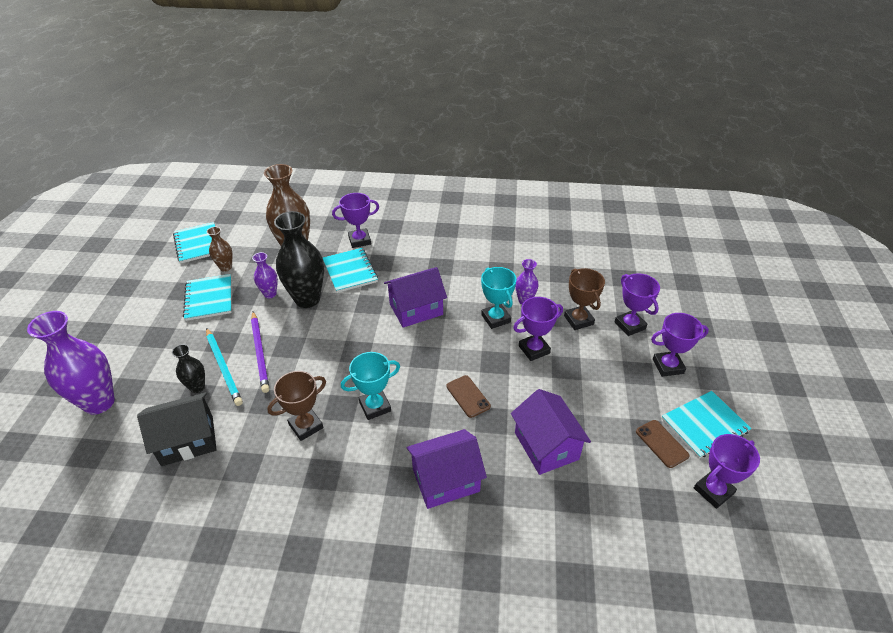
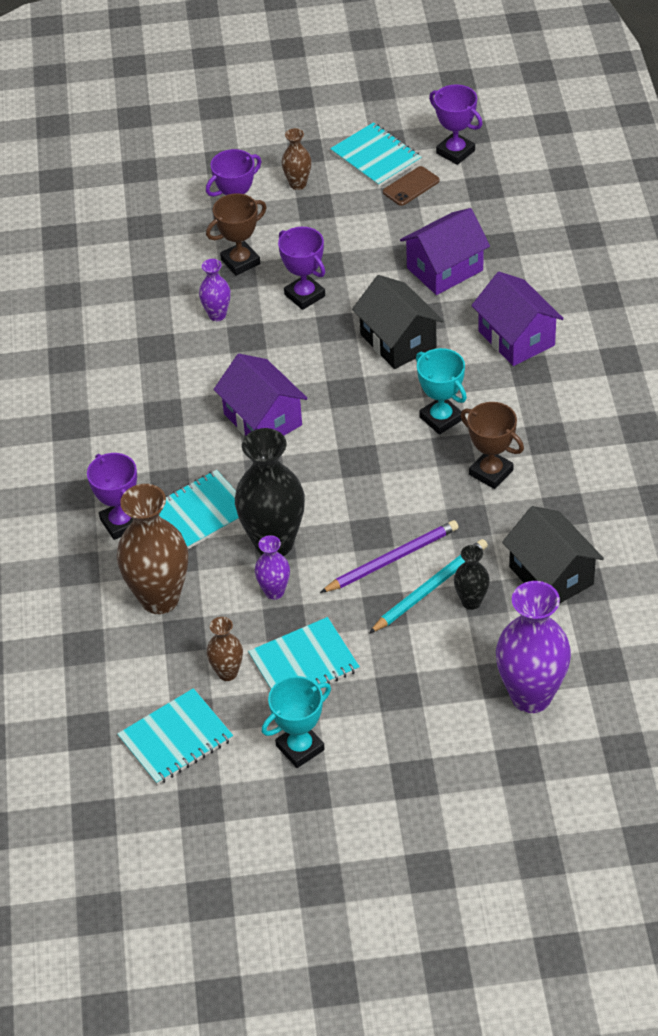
camera: 100 degrees left, 5 degrees up
(468, 396) = (398, 341): brown phone -> black house
(495, 318) = (259, 337): turquoise trophy -> turquoise trophy (300, 748)
(668, 366) = (298, 184): purple trophy -> brown vase

